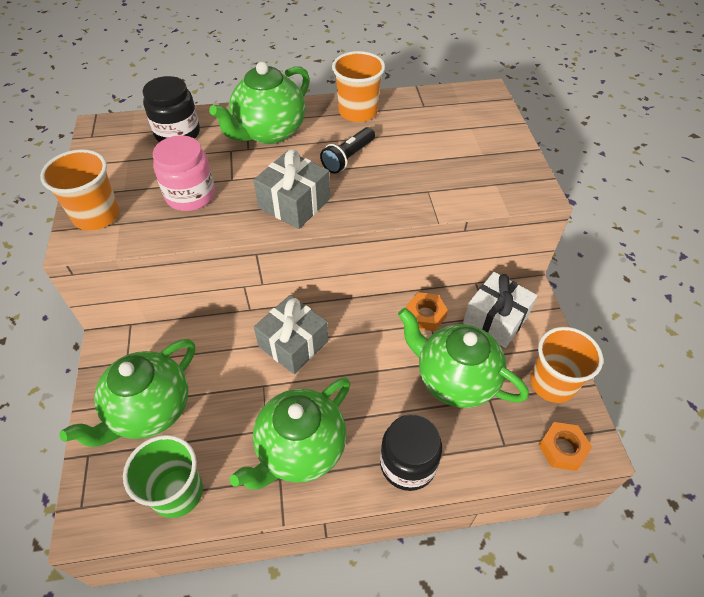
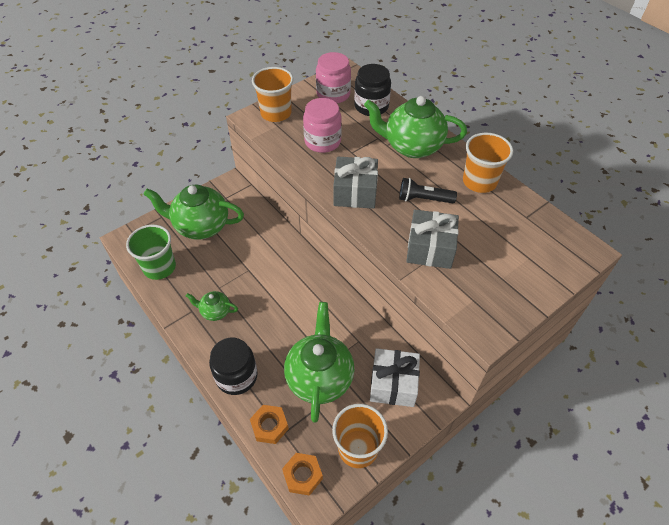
camera: 60 degrees right, 0 degrees up
(123, 153) = (333, 94): none -> pink jar
(293, 344) = (288, 269): grey gift -> grey gift (430, 248)
(300, 450) = (215, 312): green teapot -> green teapot, size x0.49
(425, 315) = (364, 335): orange nut -> orange nut (269, 426)

